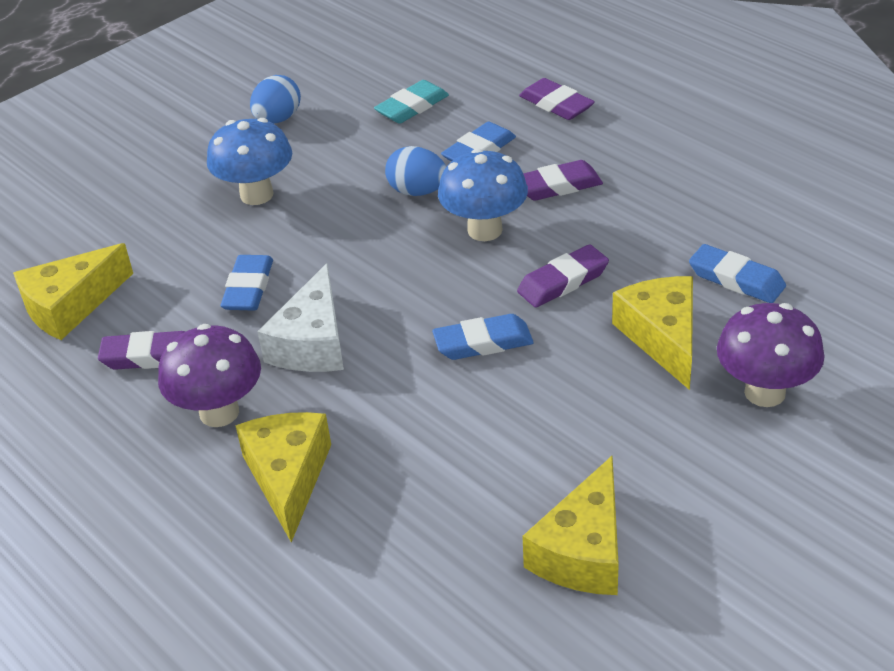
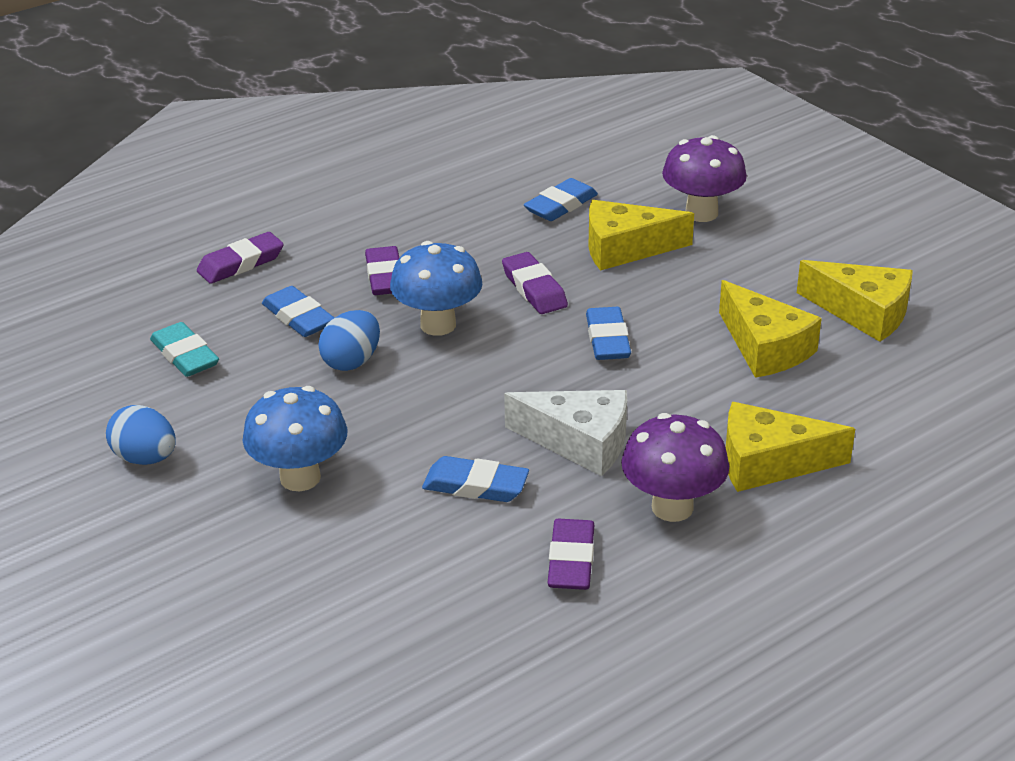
camera: 85 degrees left, 5 degrees down
(70, 306) = (459, 633): yellow cheese -> yellow cheese (765, 347)

